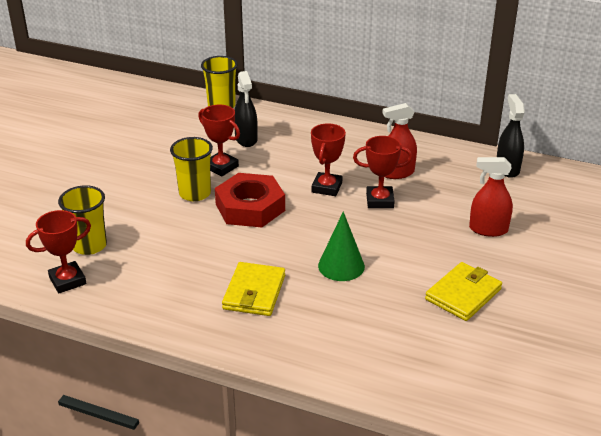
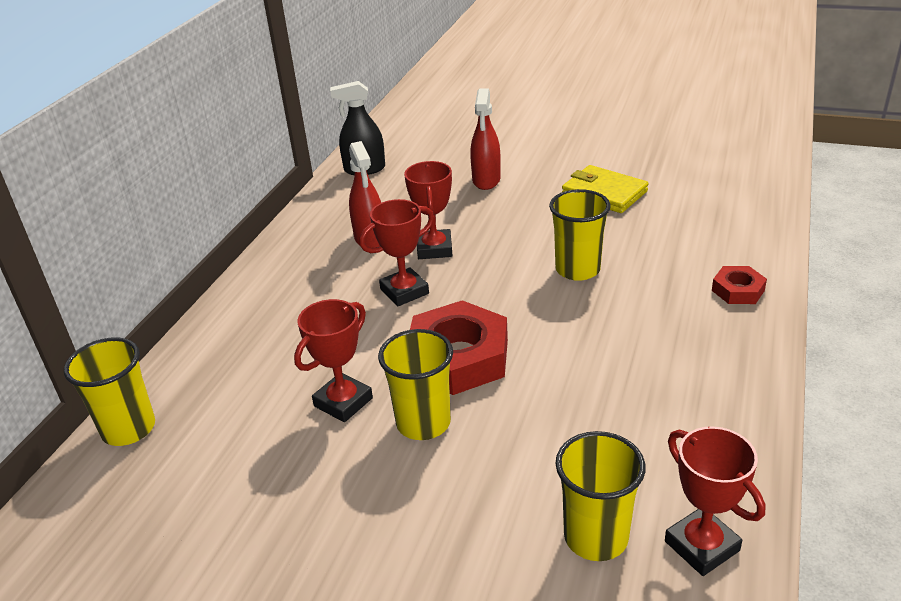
camera: 90 degrees left, 0 degrees up
(246, 139) = (257, 383): black spray bottle -> none
(254, 292) = (653, 333): yellow wallet -> none
(297, 346) = (738, 290): none -> red nut
(326, 187) = (404, 291): red trophy -> red trophy turned 45 degrees counterclockwise
(341, 266) = (577, 269): green cone -> yellow cup

